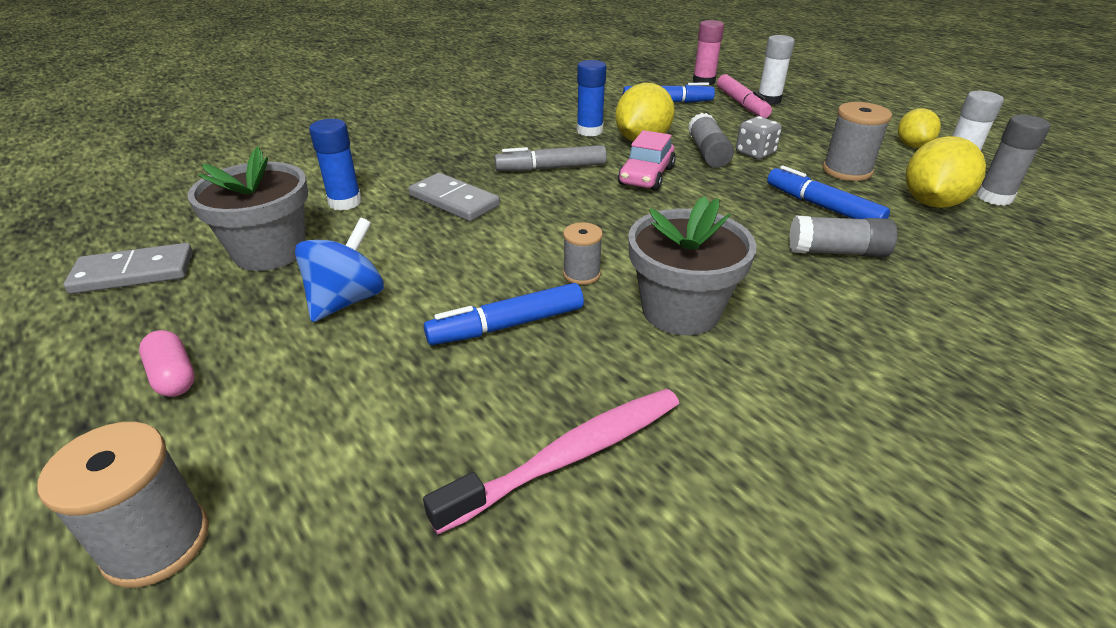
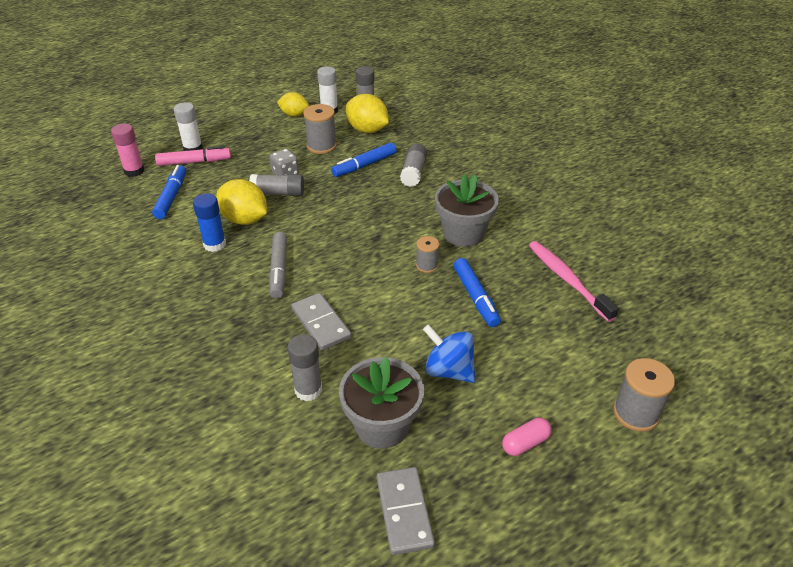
camera: 85 degrees left, 5 degrees up
(345, 202) = (308, 390): blue glue stick -> grey glue stick
(454, 201) = (321, 323): grey domino -> grey domino turned 75 degrees counterclockwise
(646, 176) = (306, 225): pink car -> none

